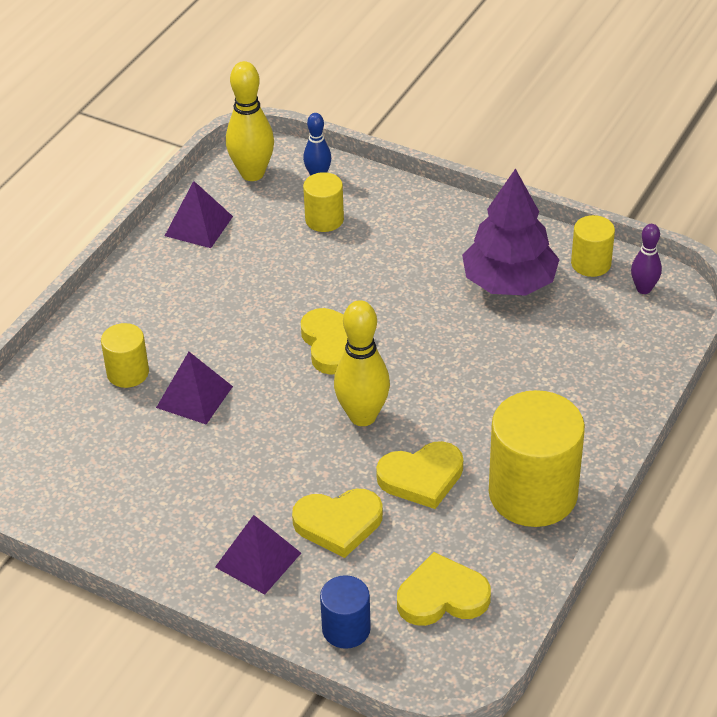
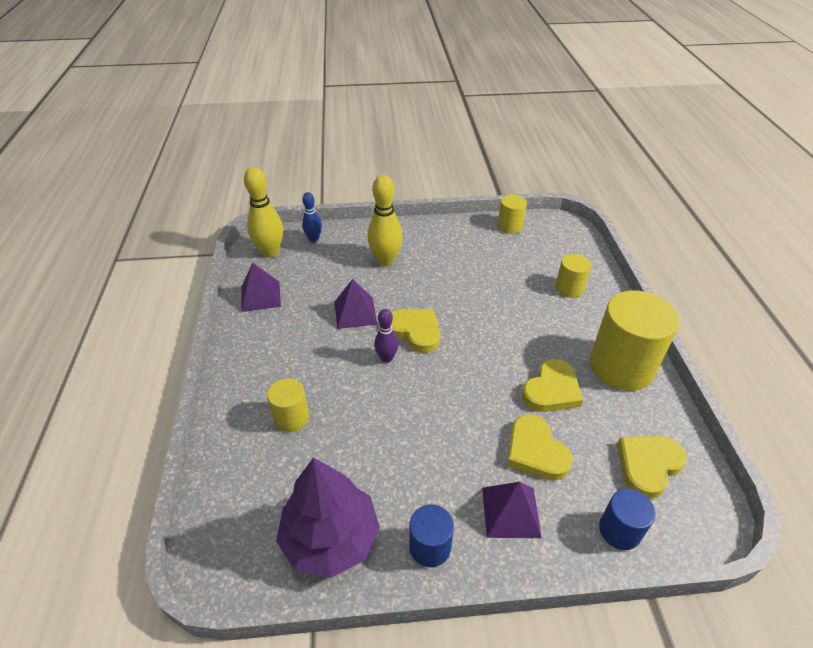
camera: 35 degrees left, 0 degrees up
(157, 546) = (430, 546): none -> blue cylinder
(194, 397) = (355, 411): purple pyramid -> purple pyramid (355, 312)
(324, 219) = (340, 261): yellow cylinder -> yellow cylinder (569, 288)
(338, 524) = (535, 451): yellow heart -> yellow heart turned 105 degrees clockwise
(362, 416) = (477, 368): yellow bowling pin -> yellow bowling pin (385, 261)
(509, 282) = (479, 253): purple tree -> purple tree (330, 538)
(643, 289) = (549, 228): purple bowling pin -> purple bowling pin (386, 358)

